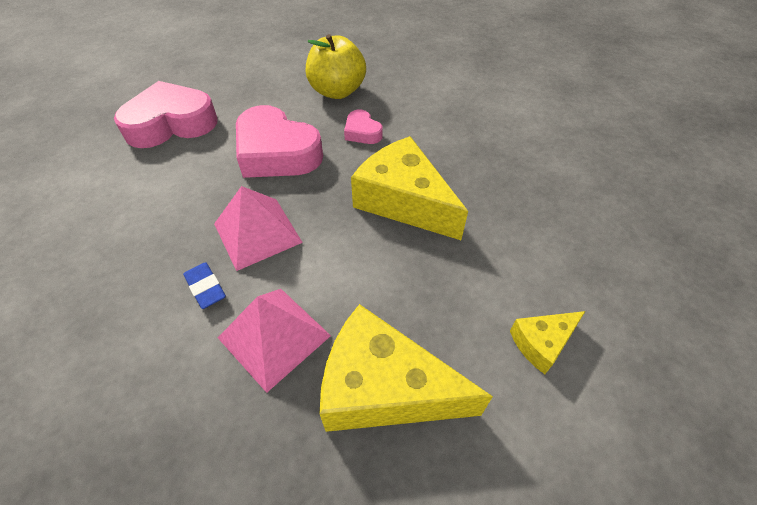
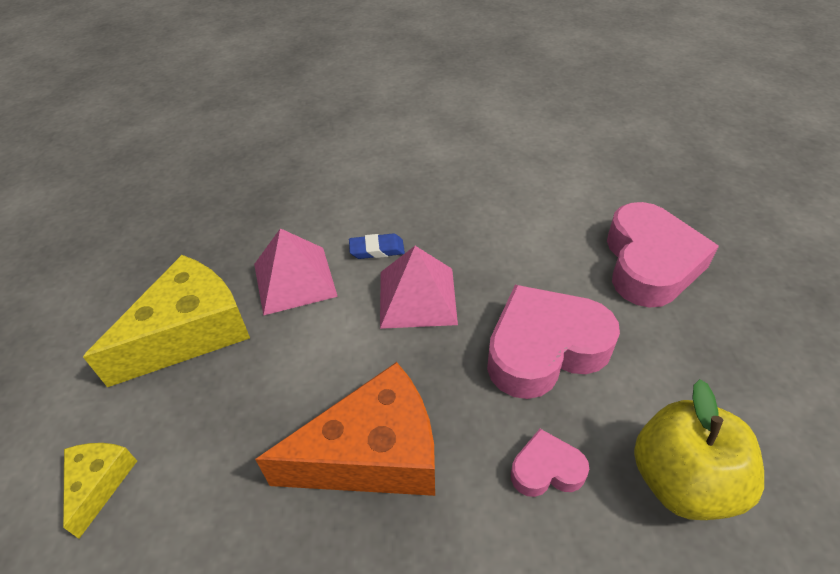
camera: 120 degrees right, 5 degrees down
(404, 201) = (373, 454): yellow cheese -> orange cheese

